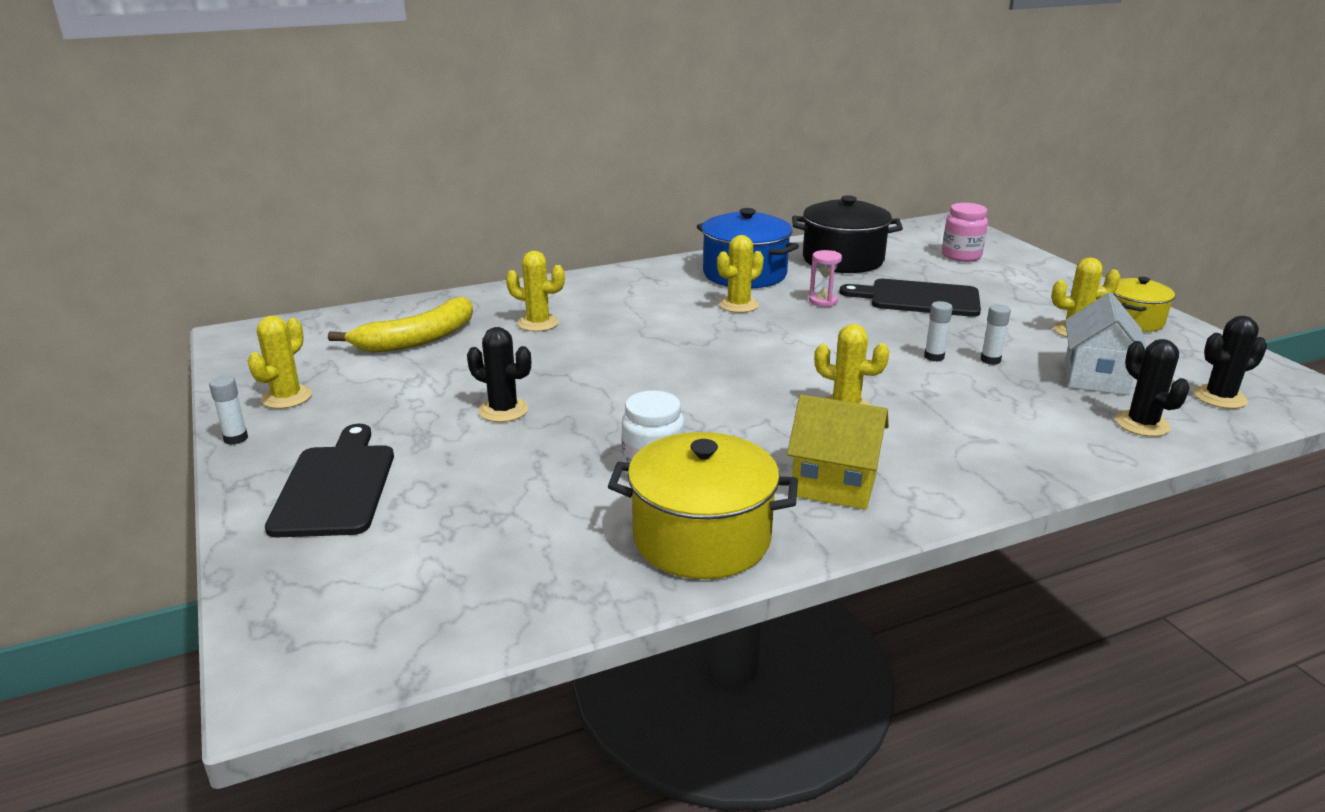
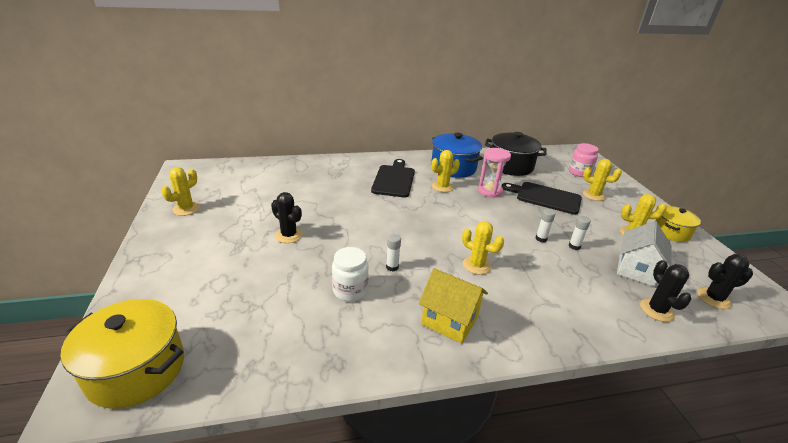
camera: 10 degrees right, 5 degrees up
(236, 438) = (148, 230): white glue stick -> white glue stick (392, 267)
(336, 486) = (180, 270): black cutting board -> black cutting board (394, 179)
(417, 339) = (267, 183): yellow banana -> none
(538, 323) = (332, 182): yellow cactus -> yellow cactus (593, 195)
(701, 538) = (357, 345): yellow pot -> yellow pot (136, 369)
(823, 301) = (490, 191): pink hourglass -> pink hourglass, size x1.54

